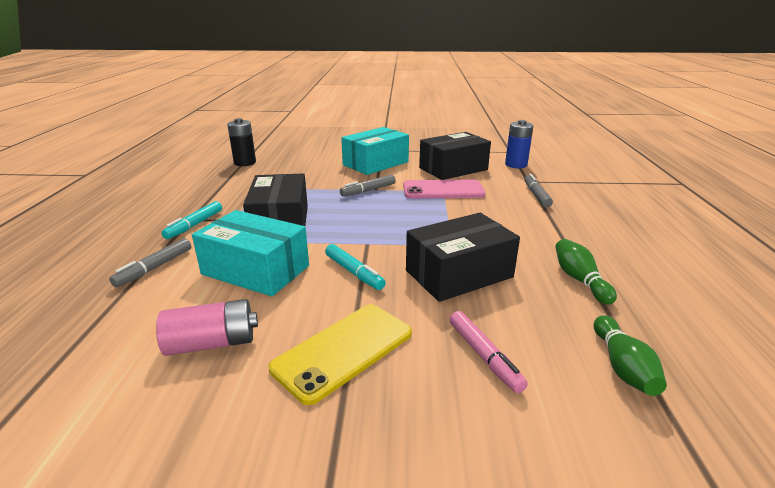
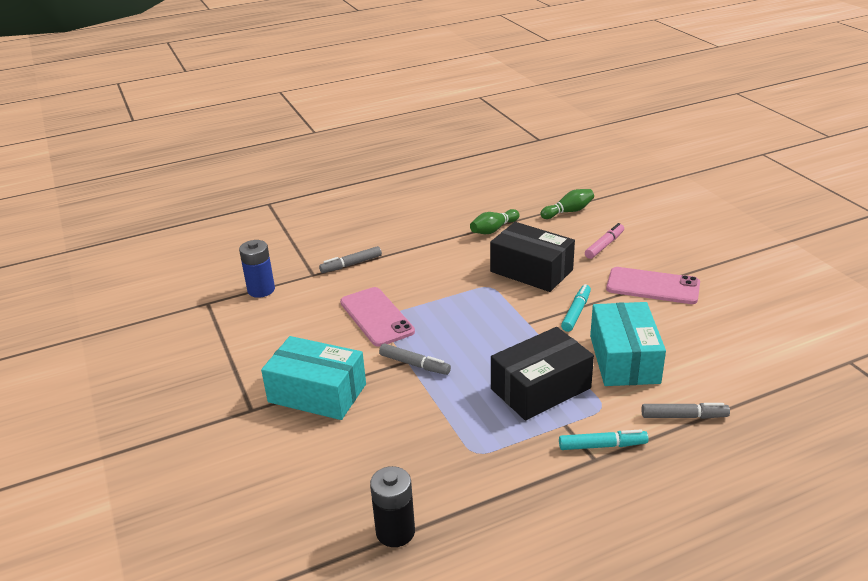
camera: 115 degrees left, 5 degrees up
(212, 343) = (706, 333): pink battery -> none
(344, 350) = (652, 286): yellow phone -> pink phone
(453, 169) = (302, 327): black box -> none

